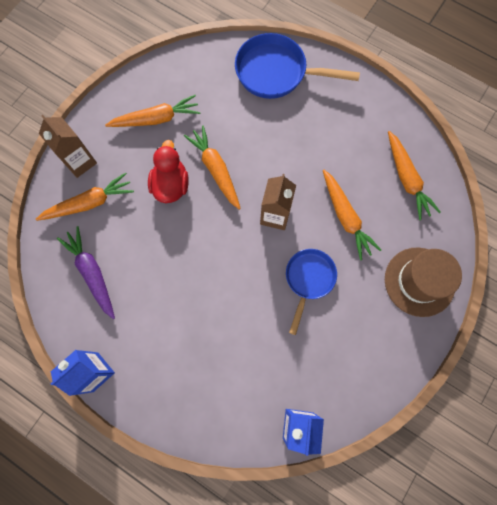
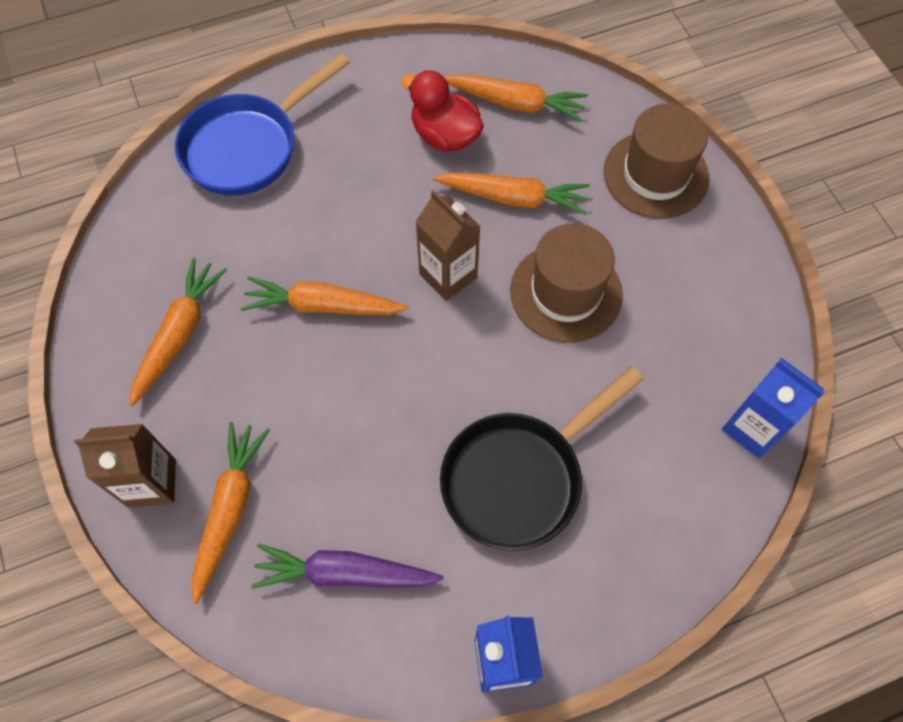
camera: 55 degrees left, 10 degrees down
(171, 185) = (297, 377): red duck -> red duck (445, 136)
(190, 322) = (520, 477): none -> black pan
(308, 280) = (566, 292): blue pan -> brown hat

